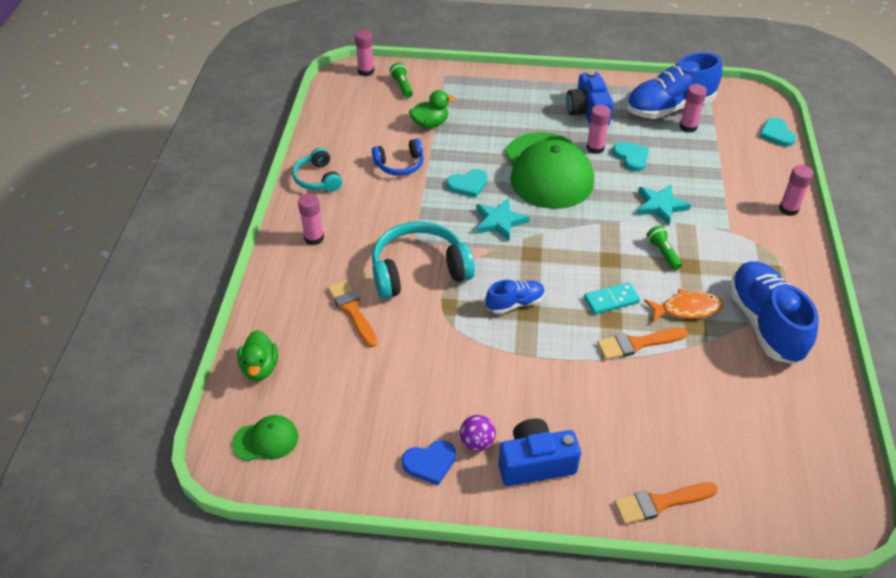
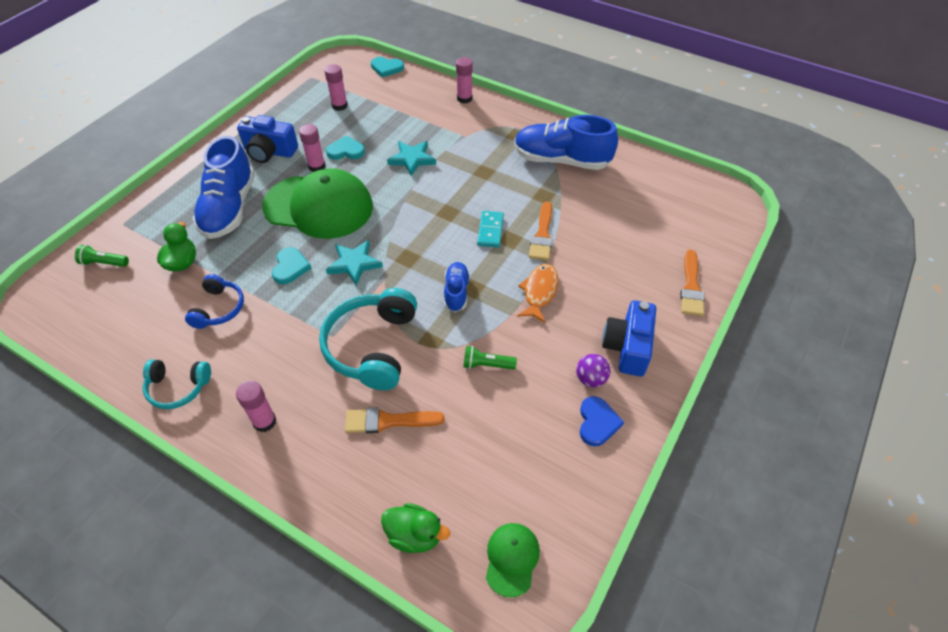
camera: 65 degrees left, 5 degrees up
(366, 71) = (48, 284): pink glue stick -> none
(663, 253) = (461, 180): green flashlight -> green flashlight (486, 365)
(669, 108) = (309, 105): blue shoe -> blue shoe (229, 208)
(687, 309) = (525, 193): orange fish -> orange fish (539, 292)

